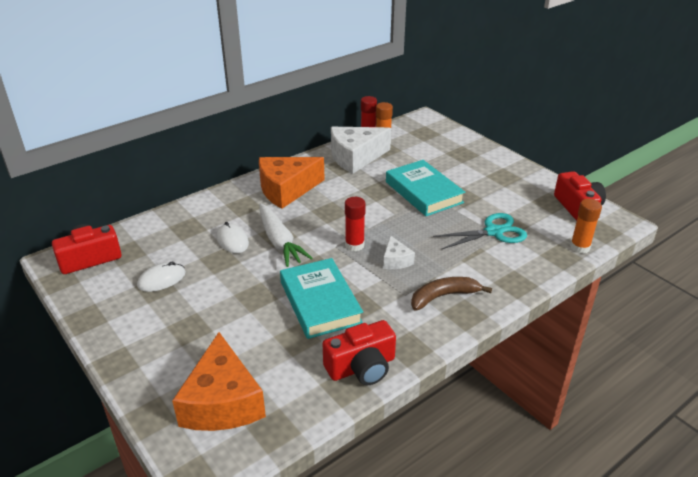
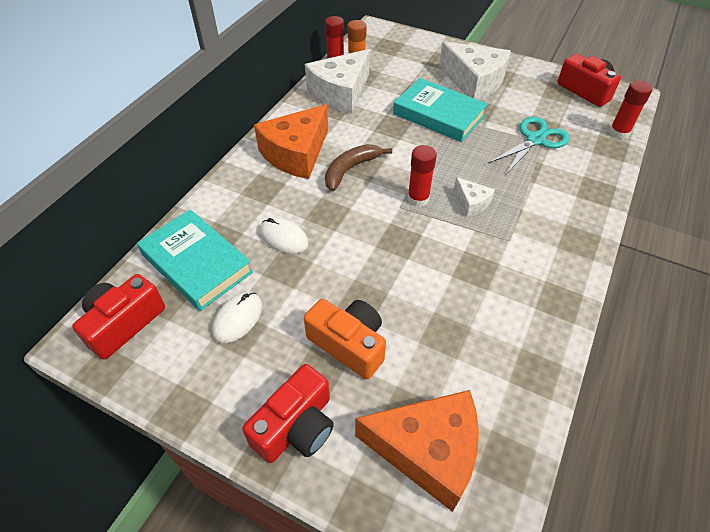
camera: 25 degrees left, 15 degrees up
(222, 320) = (349, 344): none -> orange camera
(222, 402) = (428, 451): orange cheese -> orange cheese turned 45 degrees counterclockwise
(279, 241) = (337, 221): white carrot -> none
(320, 302) = (435, 281): turquoise book -> turquoise book (196, 263)
(361, 367) = (534, 342): red camera -> red camera (296, 426)
(443, 296) = (546, 228): brown banana -> brown banana (350, 169)
(477, 176) = (474, 82): none -> white cheese
(580, 247) = (619, 133): orange glue stick -> red glue stick

